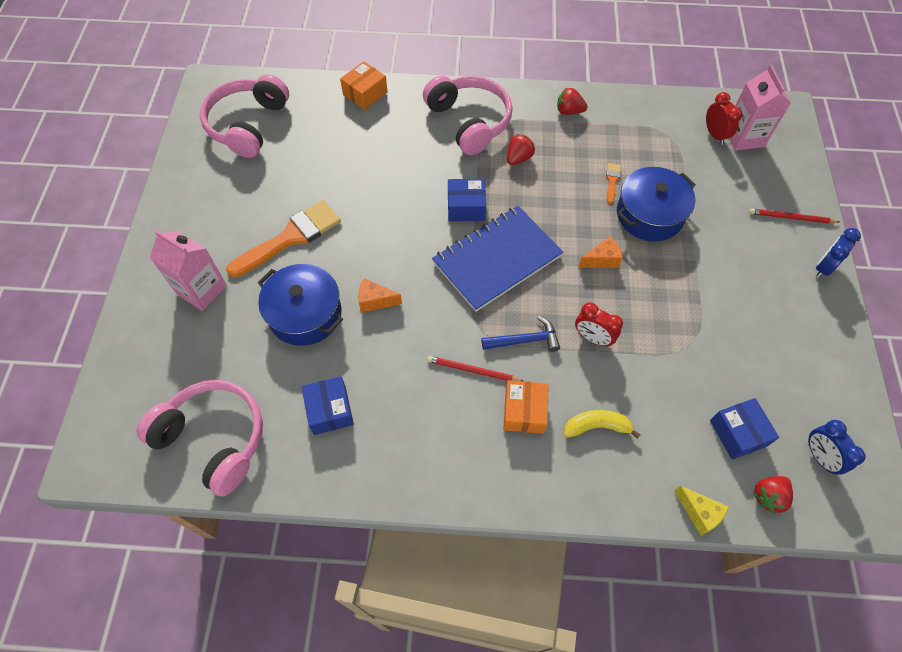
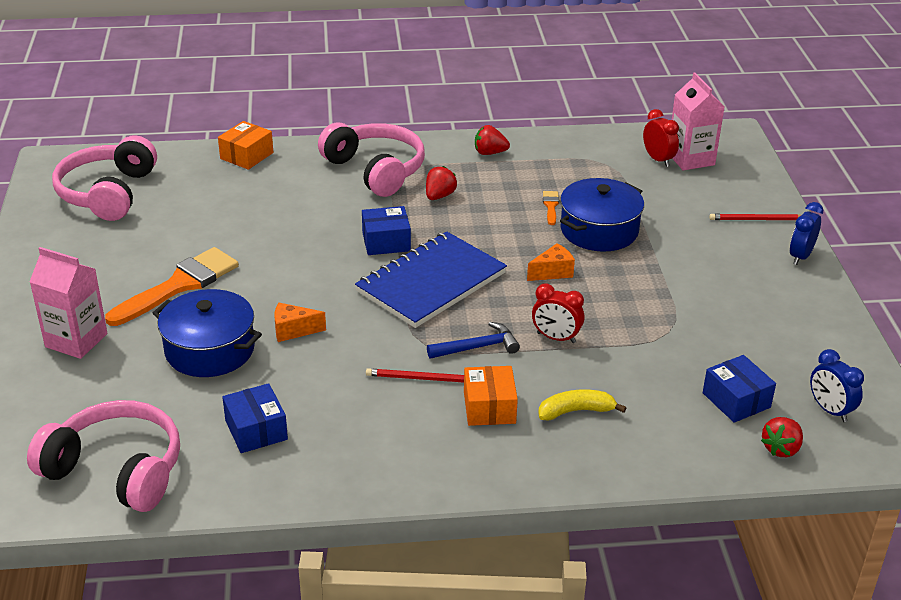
camera: 10 degrees left, 25 degrees down
(699, 513) = (707, 471): yellow cheese -> none

